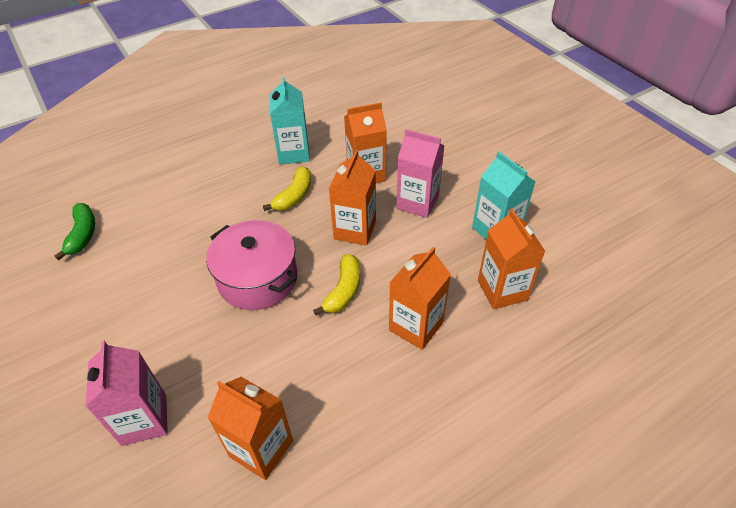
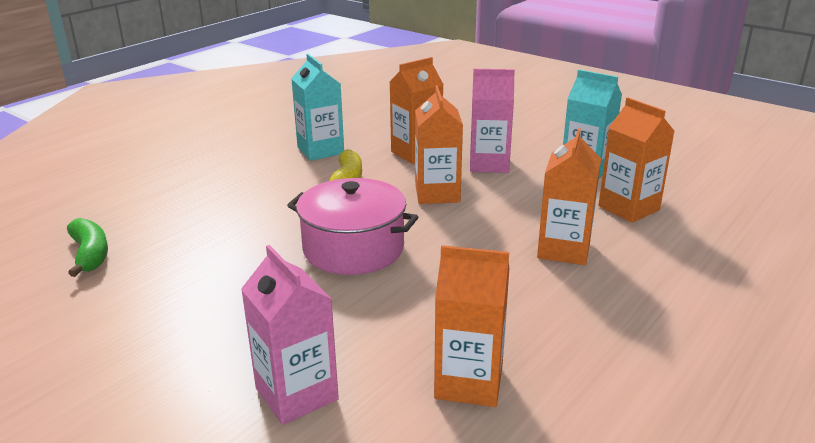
camera: 20 degrees left, 20 degrees down
(343, 290) = (462, 239): yellow banana -> none

